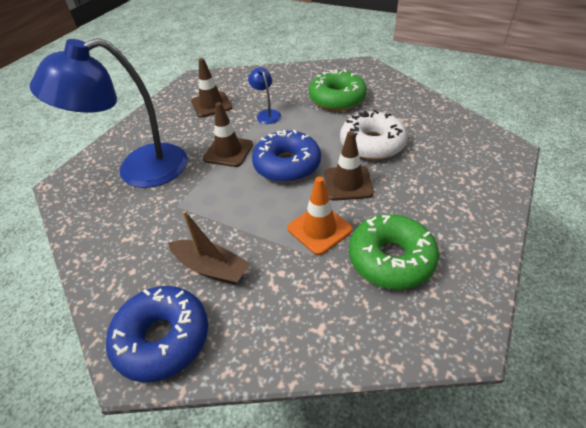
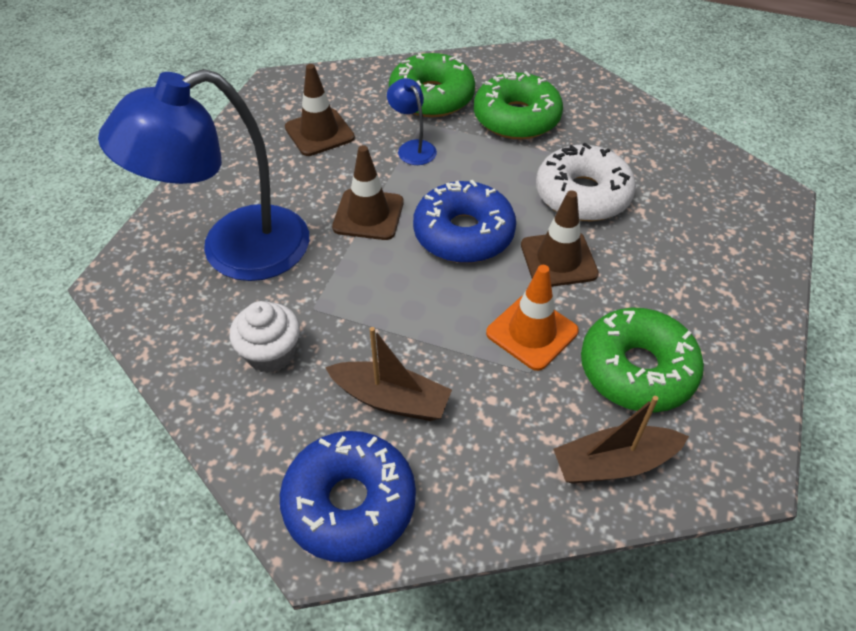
camera: 10 degrees left, 5 degrees up
(141, 233) = (271, 353): none -> white cupcake
(286, 86) = (431, 97): none -> green donut
(361, 325) = (613, 463): none -> brown boat

